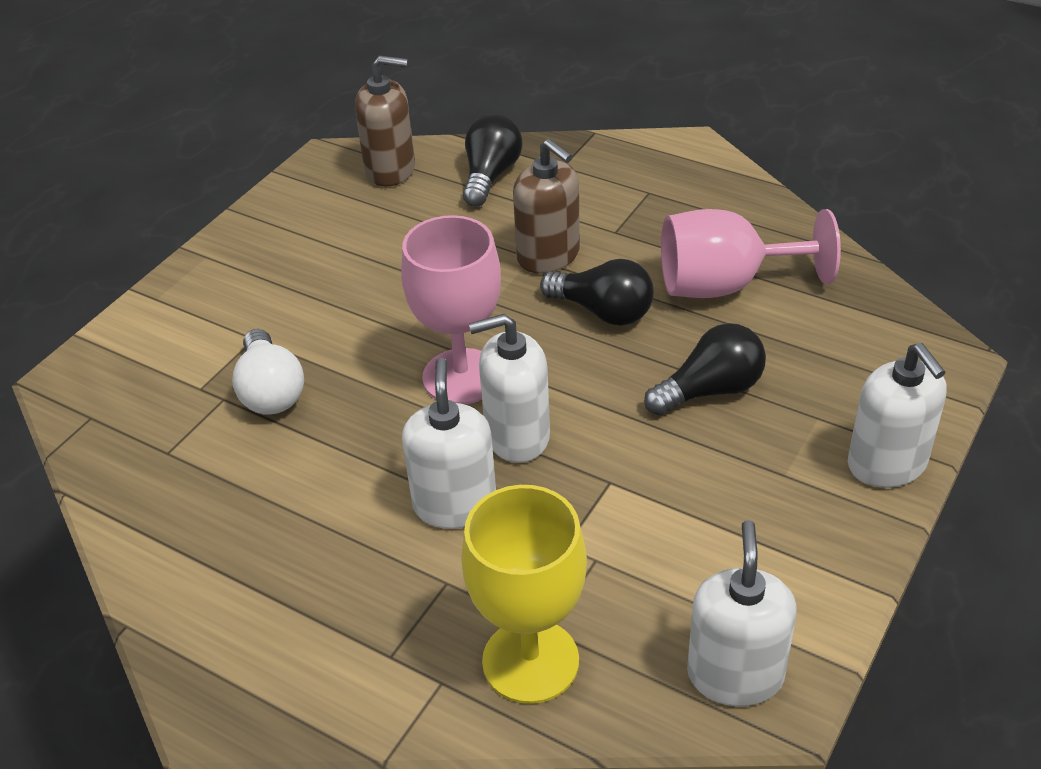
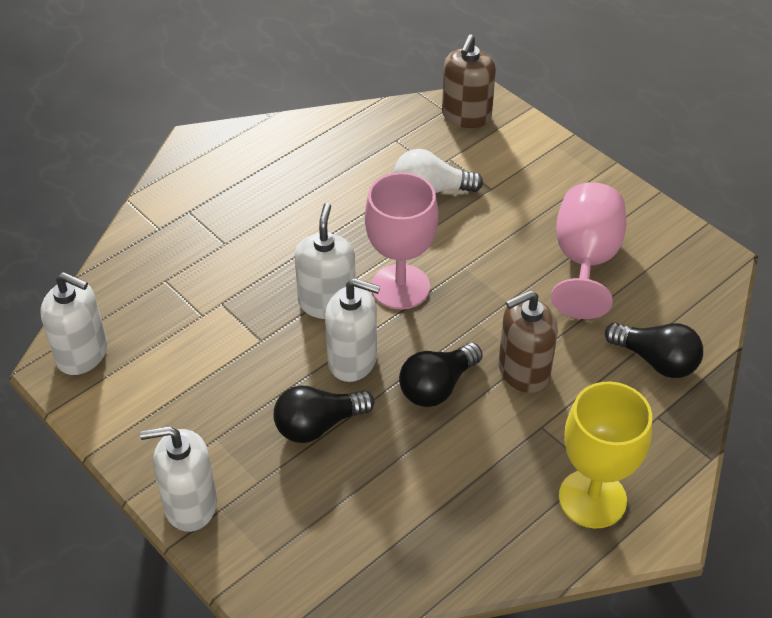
camera: 105 degrees right, 5 degrees up
(390, 170) = (686, 295): brown soap dispenser -> brown soap dispenser (466, 116)
(454, 504) = (283, 259): white soap dispenser -> white soap dispenser (352, 360)
(530, 661) = (148, 267): yellow goblet -> yellow goblet (592, 499)
(710, 390) = (318, 425): black light bulb -> black light bulb turned 75 degrees clockwise
(725, 285) = (436, 480): pink goblet -> pink goblet (585, 261)

